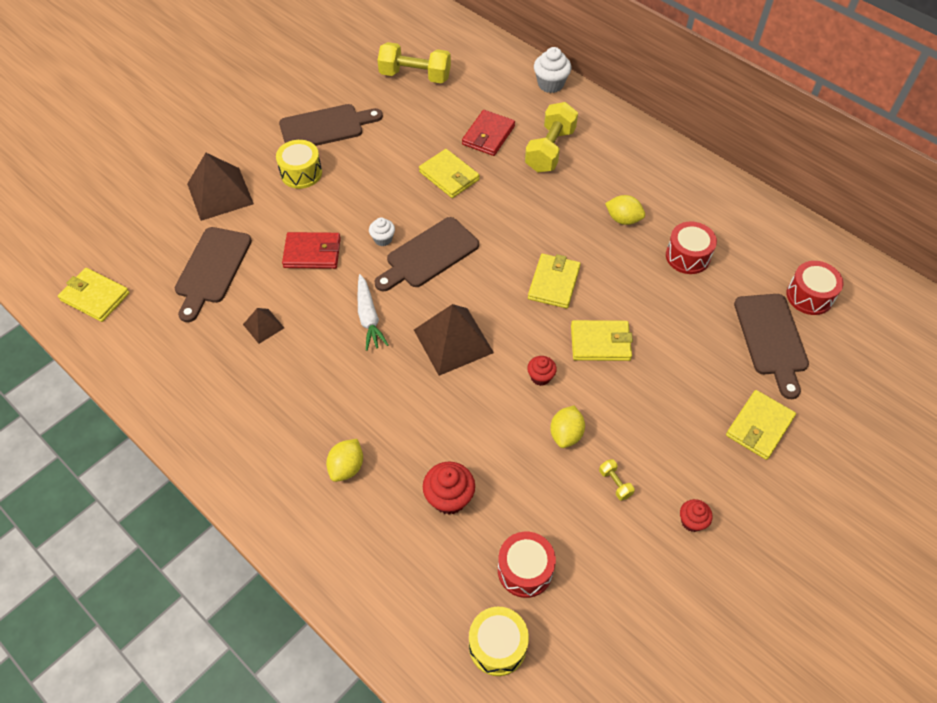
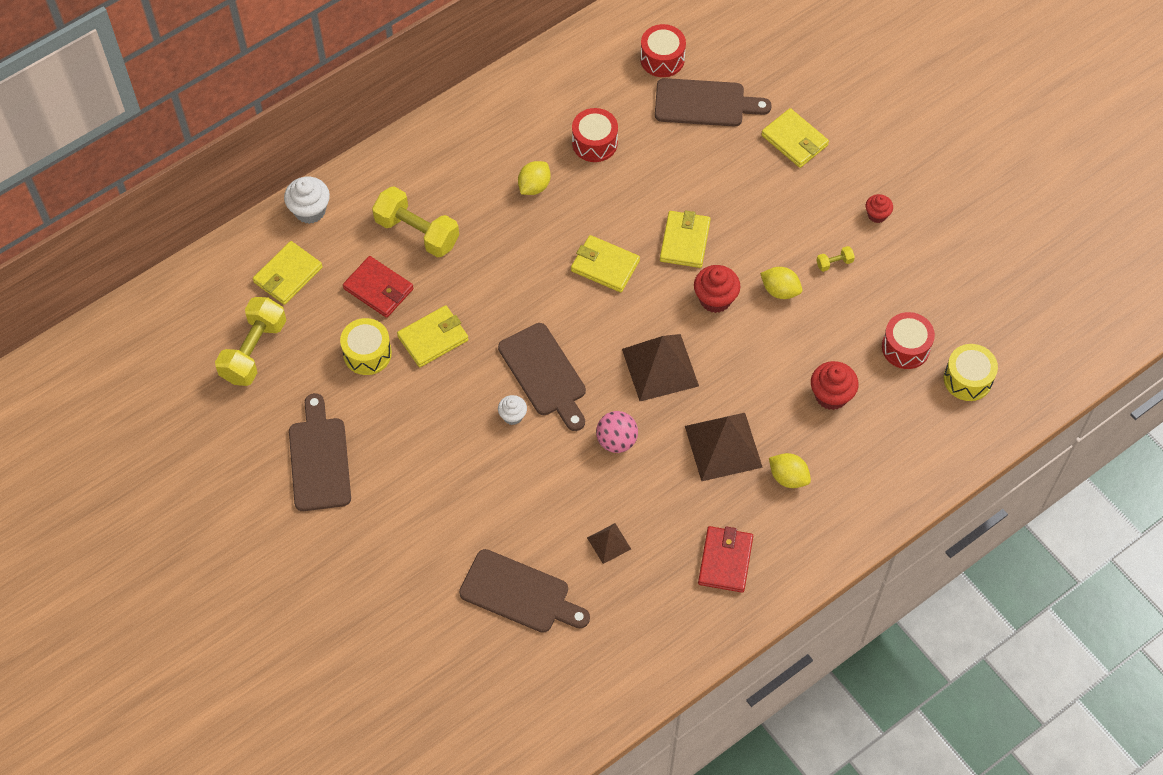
camera: 80 degrees left, 5 degrees up
(95, 297) = (535, 719): yellow wallet -> yellow wallet (288, 275)
(220, 193) = (404, 582): brown pyramid -> brown pyramid (723, 446)
(301, 173) = (391, 492): yellow drum -> yellow drum (367, 353)
(312, 253) = (517, 488): red wallet -> red wallet (725, 561)
(369, 317) = (616, 441): white carrot -> pink ball
(540, 377) = (715, 299): red cupcake -> red cupcake, size x1.64

